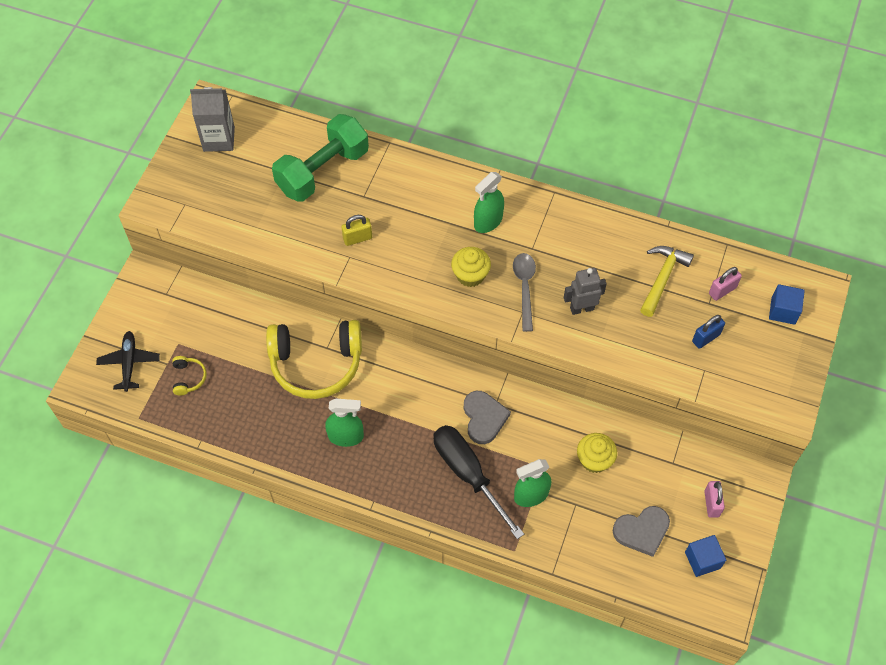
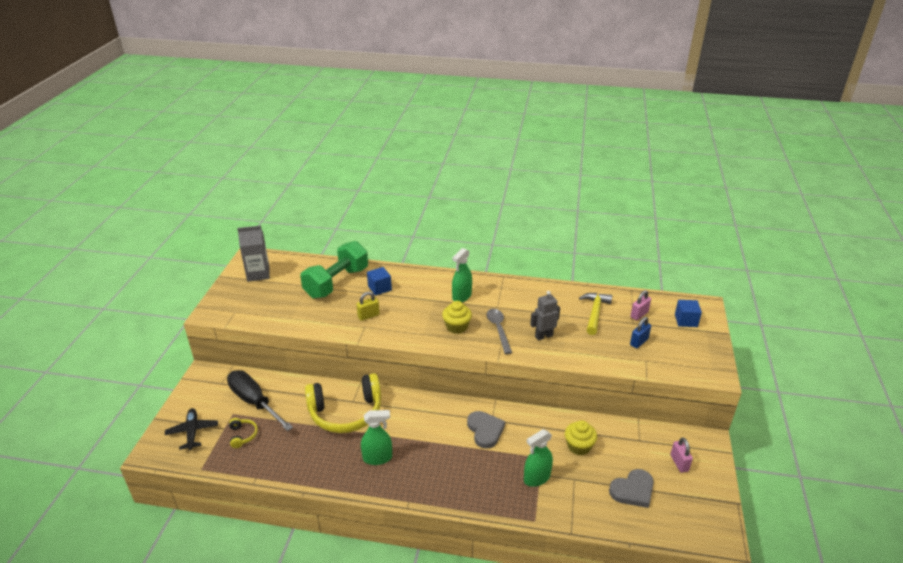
camera: 10 degrees left, 25 degrees down
(467, 473) = (482, 470): black screwdriver -> black screwdriver (254, 401)
(702, 560) = (688, 504): blue cube -> blue cube (379, 288)

